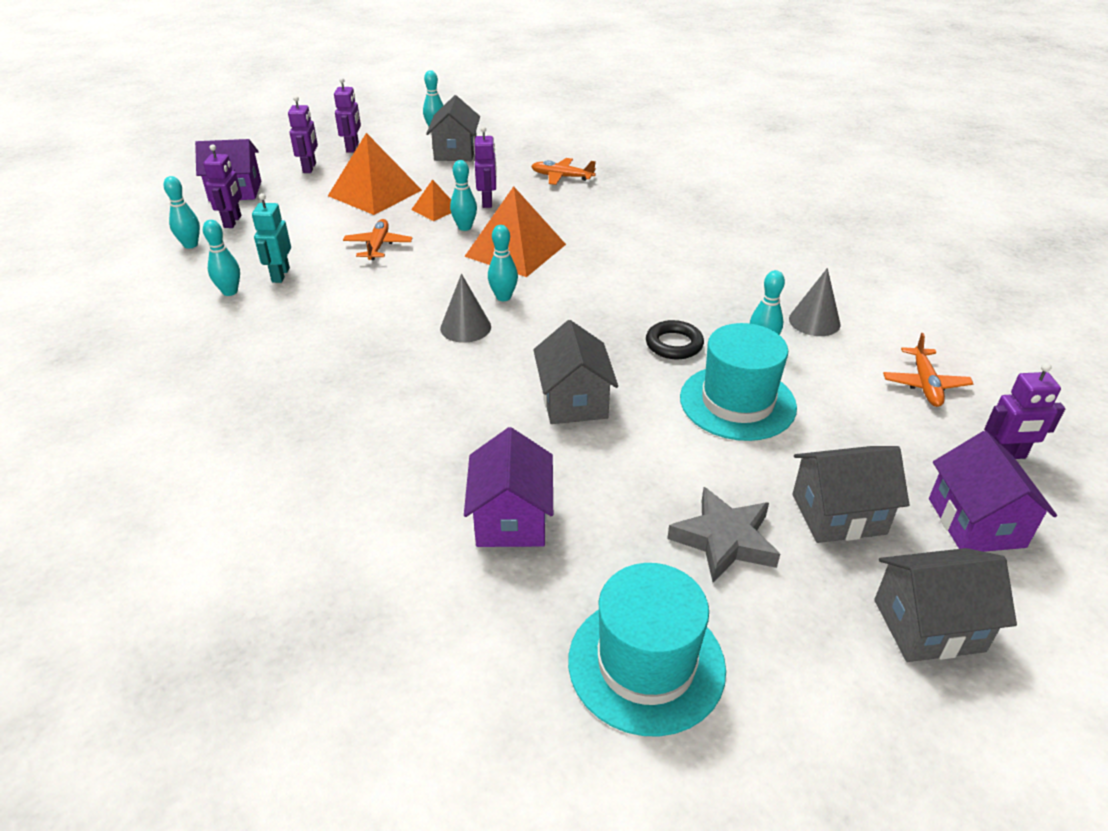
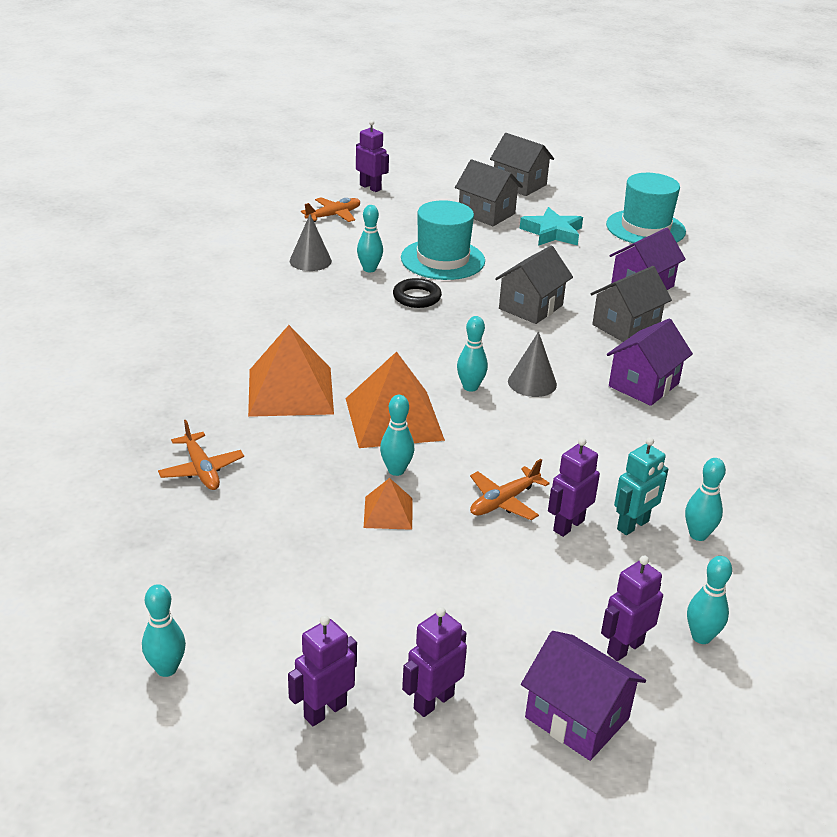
camera: 135 degrees left, 5 degrees down
(375, 193) = (414, 585): orange pyramid -> orange pyramid (290, 391)
(455, 152) = (224, 594): grey house -> grey house (625, 326)
(487, 202) = (325, 487): purple robot -> purple robot (568, 525)
(724, 540) = (552, 233): grey star -> turquoise star
(976, 522) = (437, 186): purple house -> purple house (643, 385)

